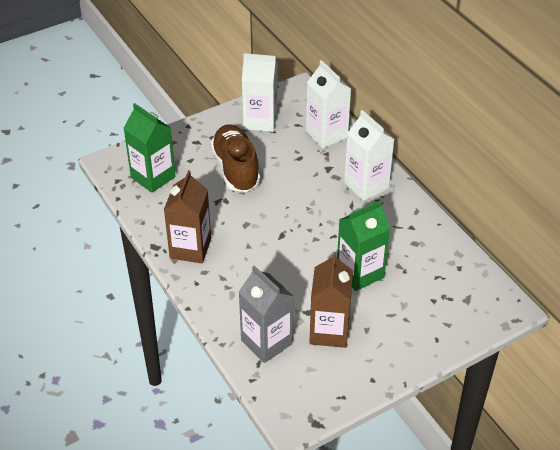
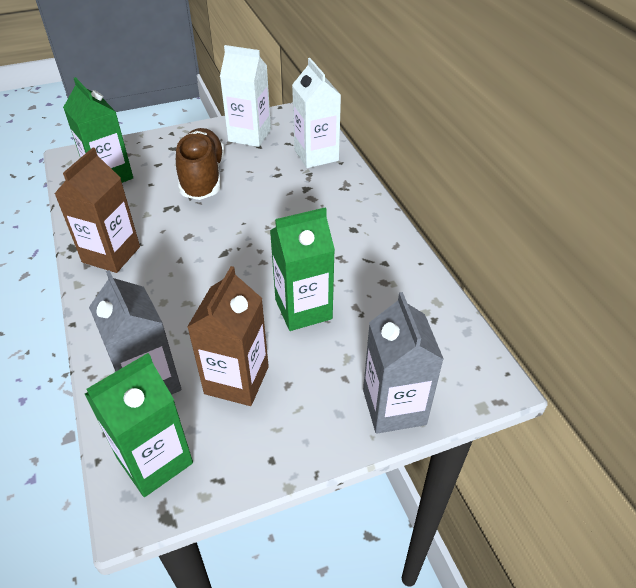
camera: 10 degrees right, 0 degrees up
(293, 391) = (155, 460): none -> green carton
(366, 185) = (344, 211): white carton -> none
(445, 334) = (394, 407): none -> grey carton

